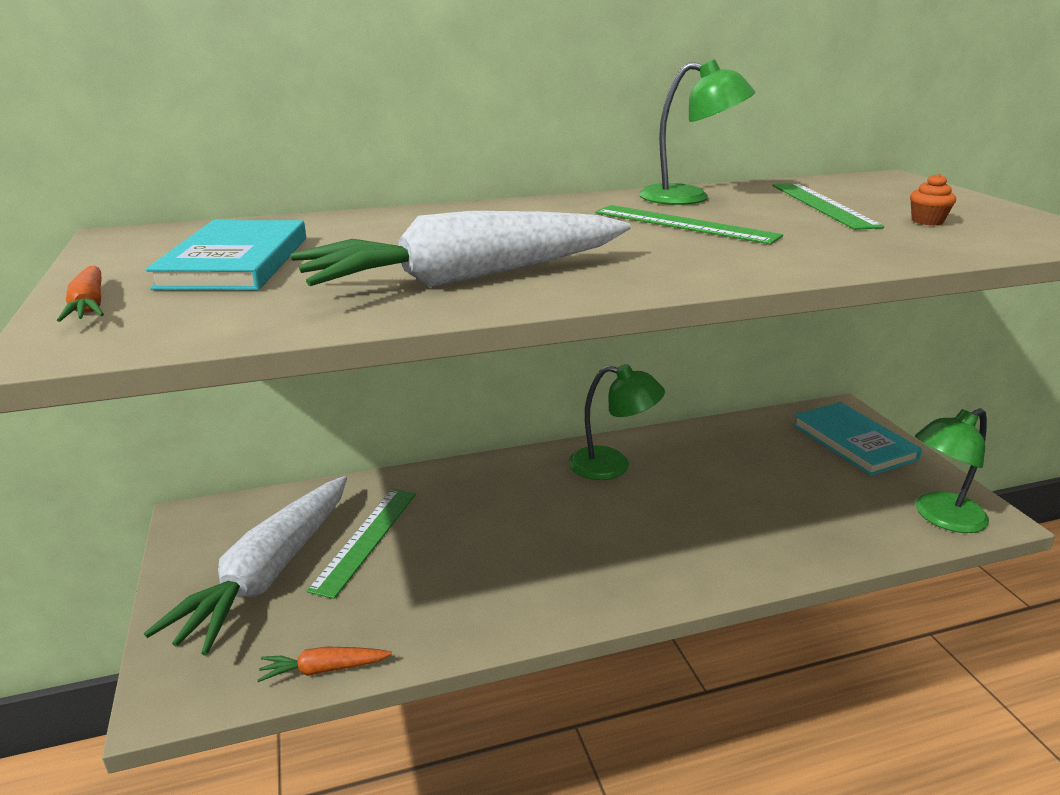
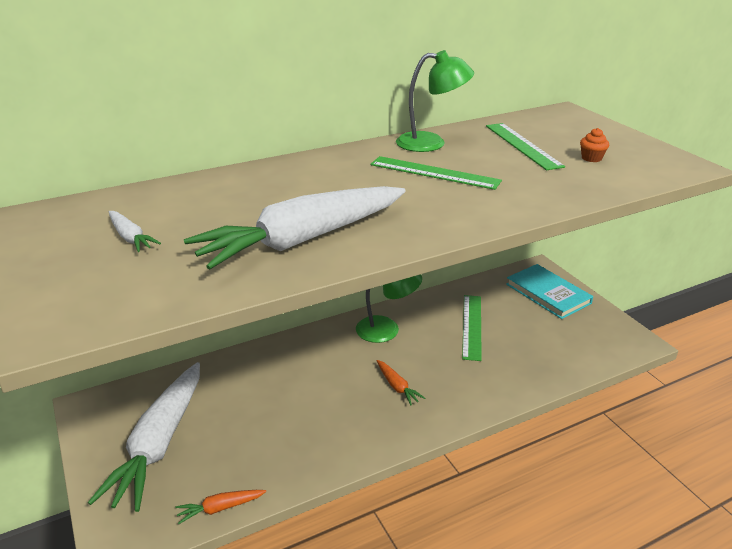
camera: 10 degrees left, 5 degrees up
(89, 306) = (45, 292): orange carrot -> orange carrot (397, 386)
(236, 262) = (130, 238): turquoise book -> white carrot
(366, 539) = (223, 408): green ruler -> green ruler (472, 326)
(940, 517) = (608, 346): green lamp -> none

